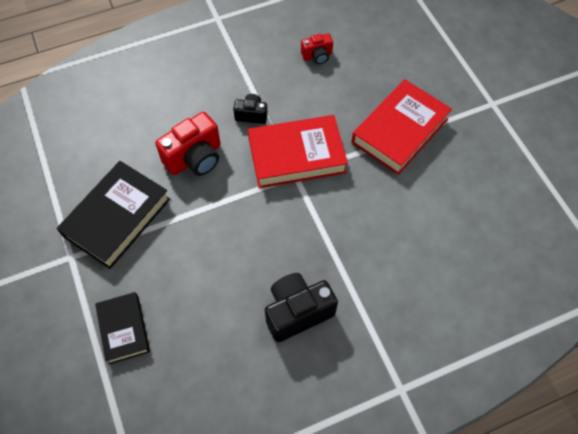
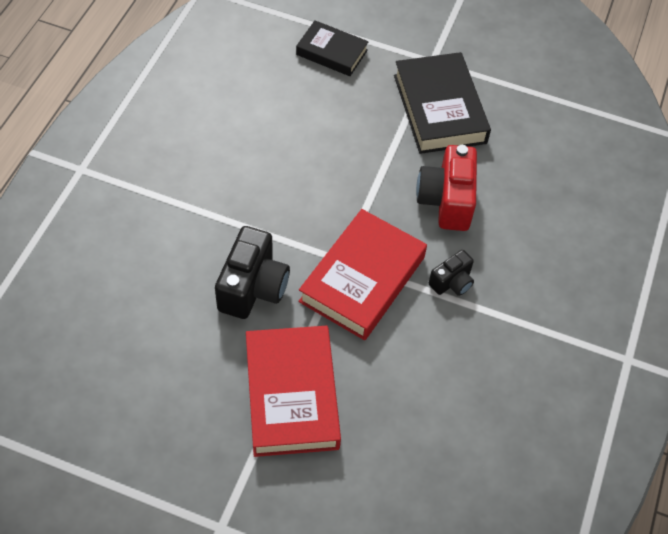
camera: 130 degrees right, 5 degrees down
(297, 312) = (217, 157): black camera -> black camera (253, 287)
(317, 56) = (473, 410): red camera -> none

